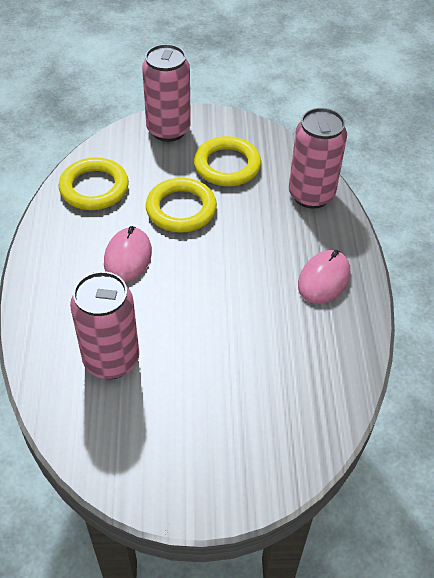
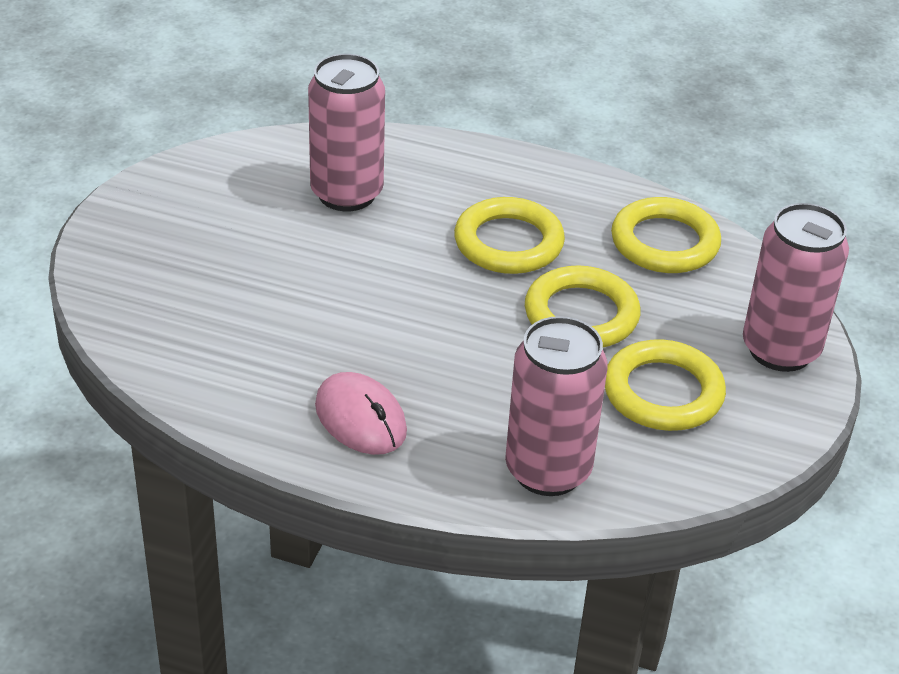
camera: 110 degrees right, 10 degrees down
(128, 257) = (508, 243): pink mouse -> yellow ring

